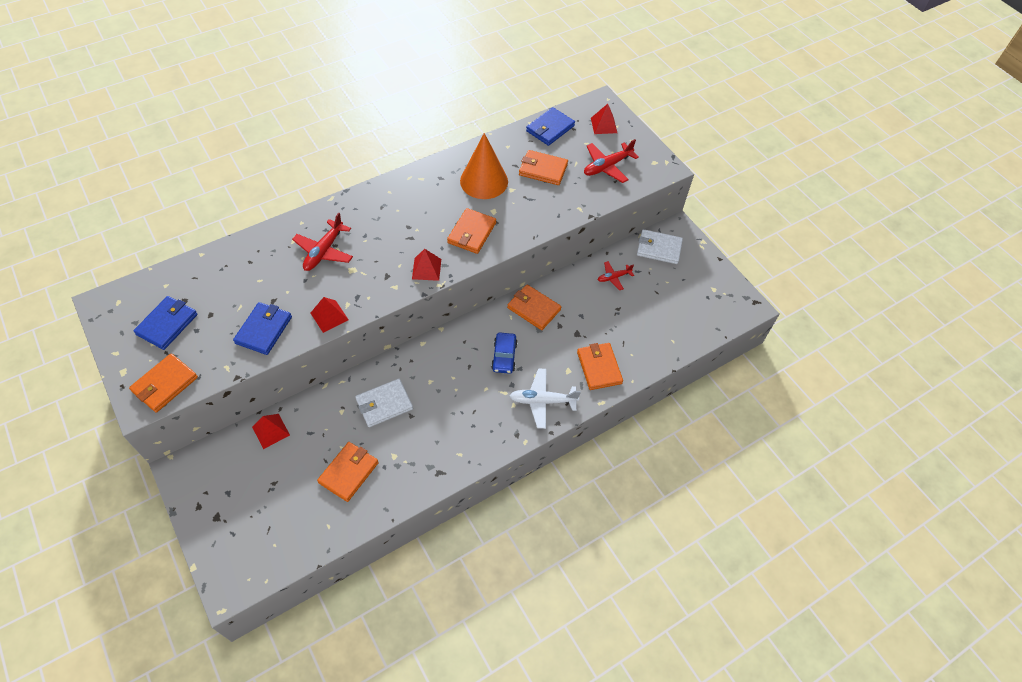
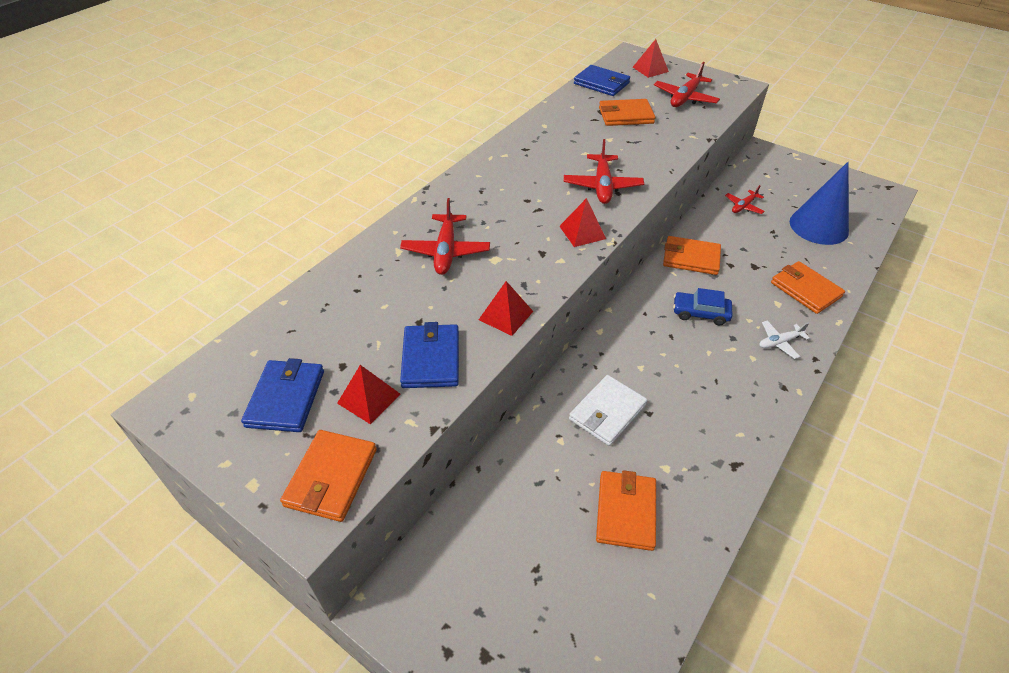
camera: 20 degrees left, 10 degrees down
(271, 431) = (485, 501): red pyramid -> red pyramid (368, 398)
(471, 233) = (602, 186): orange wallet -> red plane
(484, 181) = (574, 139): orange cone -> none
(504, 356) = (700, 313): blue car -> blue car turned 120 degrees clockwise
(542, 401) = (779, 342): white plane -> white plane, size x0.61
(550, 128) = (601, 83): blue wallet -> blue wallet turned 75 degrees counterclockwise
(658, 248) = (761, 171): white wallet -> none
(659, 317) = (818, 226): none -> blue cone

